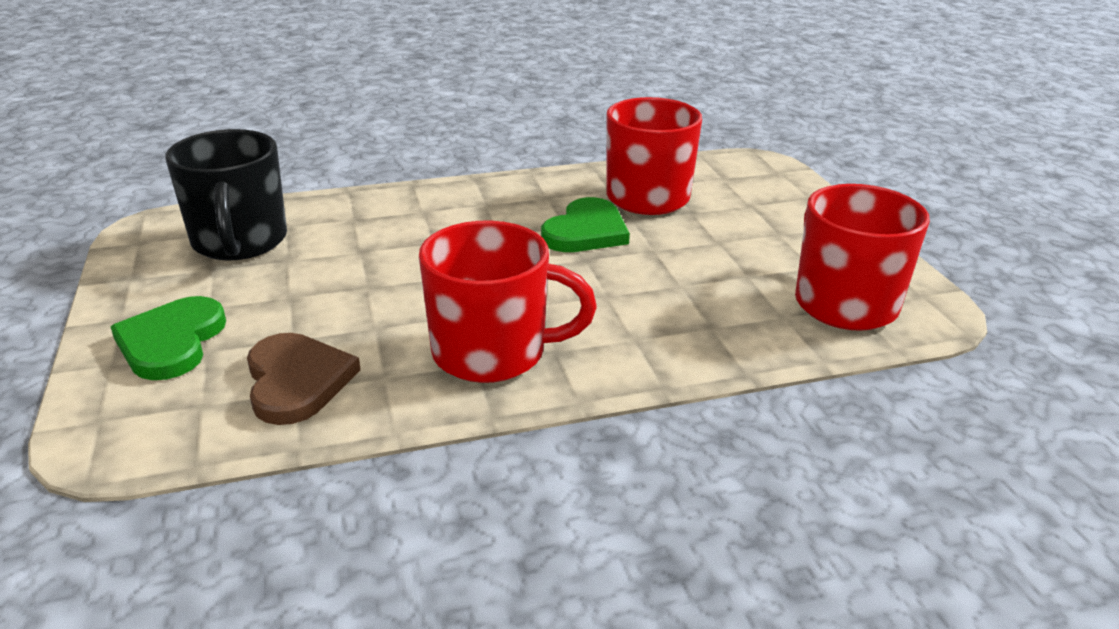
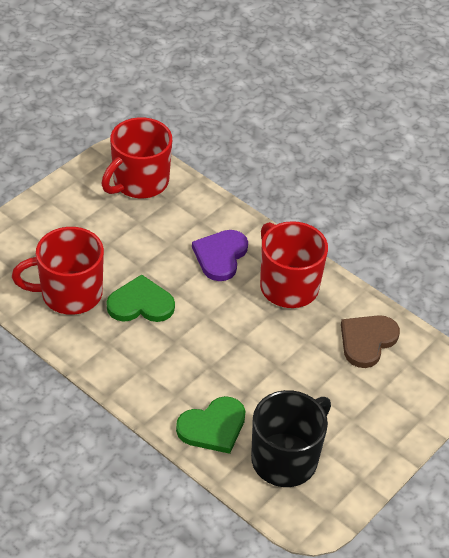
camera: 125 degrees left, 15 degrees up
(171, 342) = (387, 410): green heart -> green heart (213, 427)
(616, 316) = (220, 256): none -> purple heart

